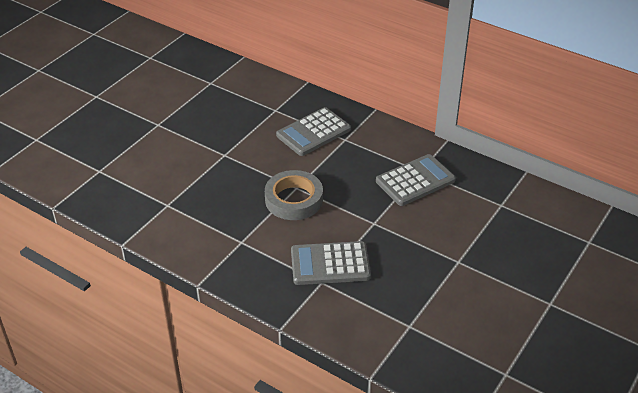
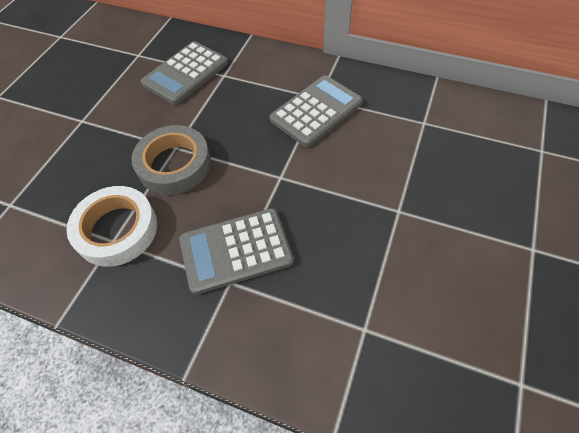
camera: 10 degrees left, 15 degrees up
(245, 235) = (117, 230): none -> white tape

